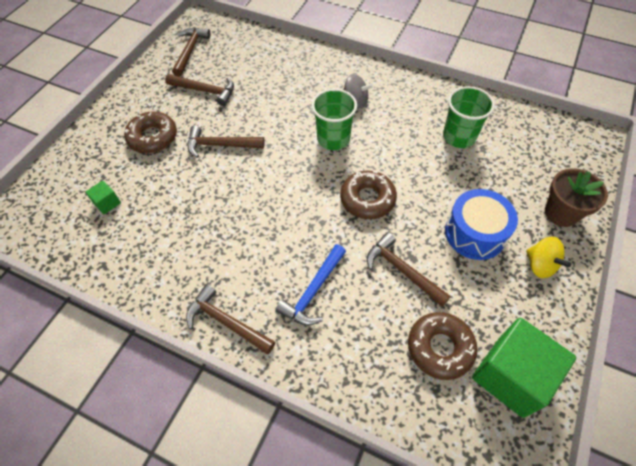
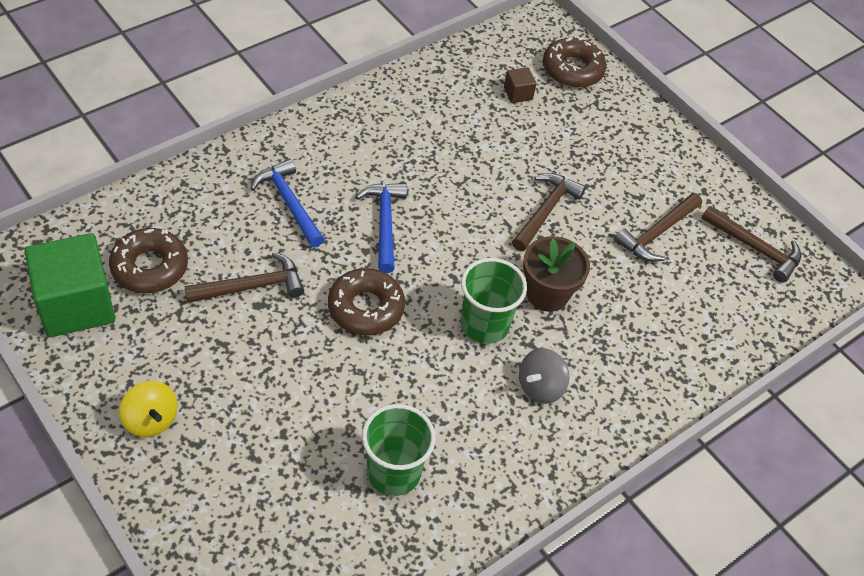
camera: 110 degrees right, 5 degrees down
(107, 203) = (518, 93): green cube -> brown cube
(153, 137) = (597, 157): brown donut -> brown donut (572, 70)
(226, 322) = (309, 129): brown hammer -> none
(291, 223) = (384, 223): none -> blue hammer
(475, 233) = (240, 384): blue drum -> none
(540, 265) = (151, 420): yellow spinning top -> yellow spinning top turned 120 degrees counterclockwise
(561, 213) = (191, 502): brown flower pot -> brown flower pot (547, 294)

